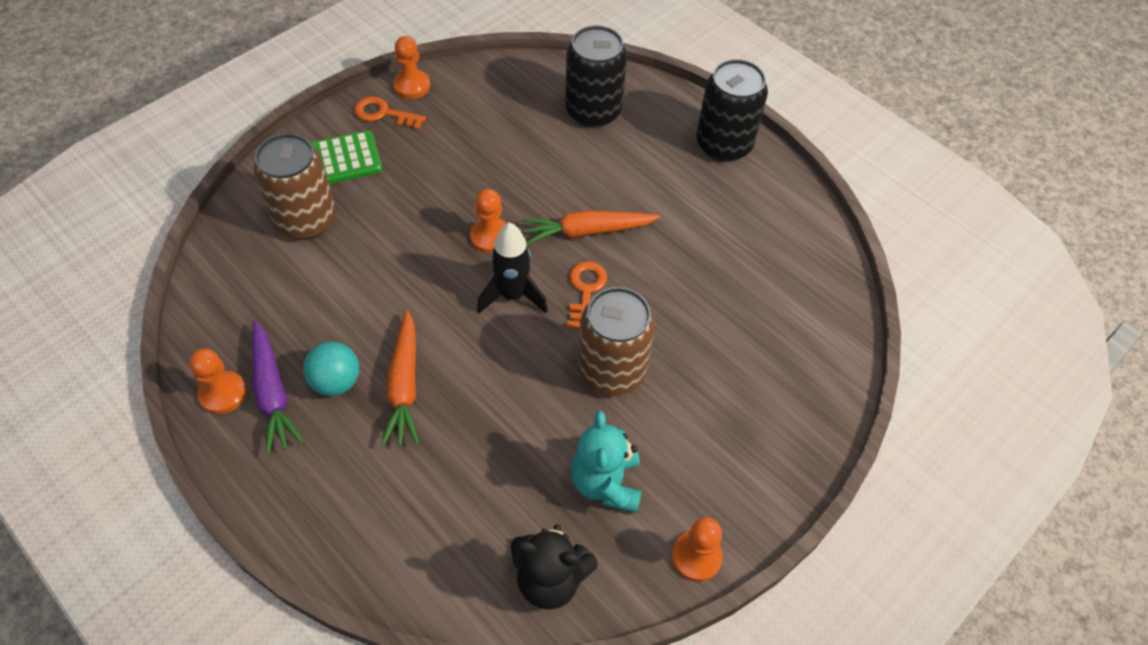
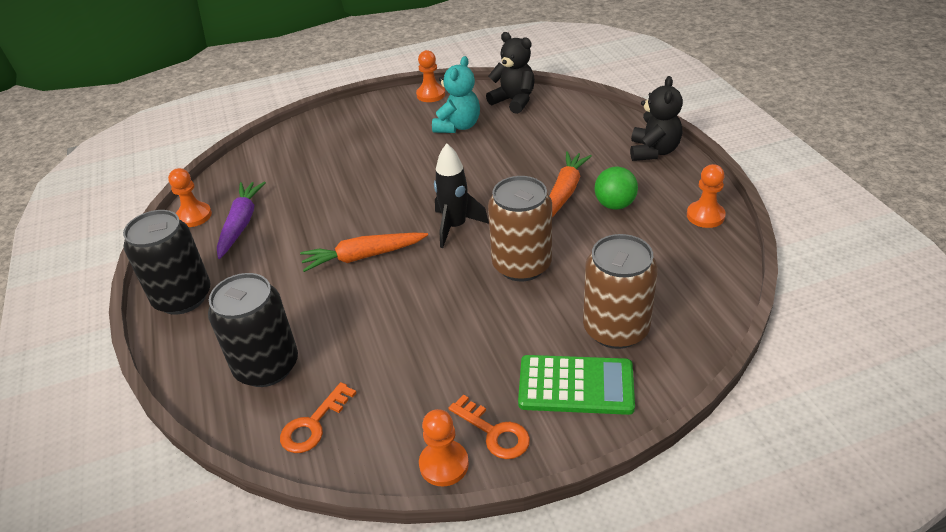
camera: 150 degrees left, 15 degrees down
(272, 392) = (665, 208): purple carrot -> purple carrot (241, 224)
(299, 506) = (653, 151): none -> black teddy bear
(336, 381) = (614, 205): turquoise ball -> green ball
(490, 237) = (447, 272): orange pawn -> orange pawn (194, 216)
(585, 290) = (397, 217): orange key -> orange key (313, 424)
(588, 231) = (363, 256): orange carrot -> orange carrot turned 150 degrees clockwise
(611, 371) = (415, 171): brown can -> brown can (521, 265)

